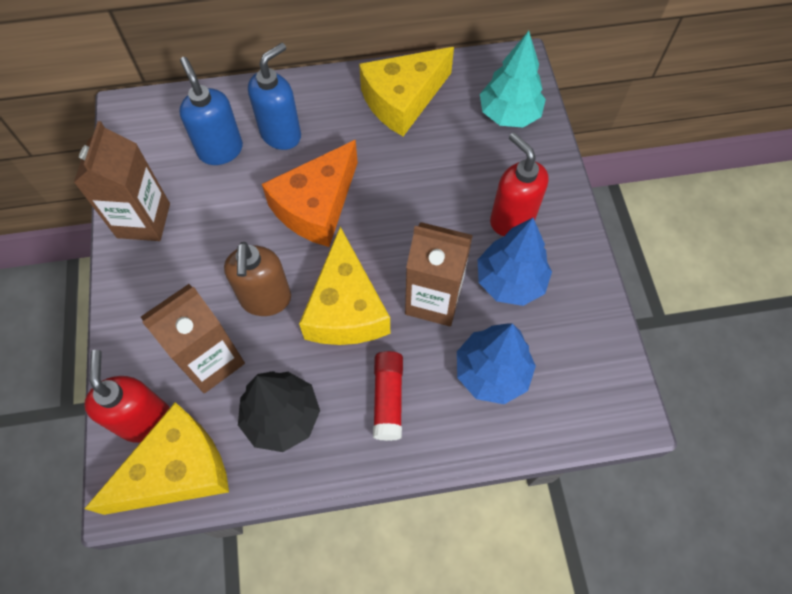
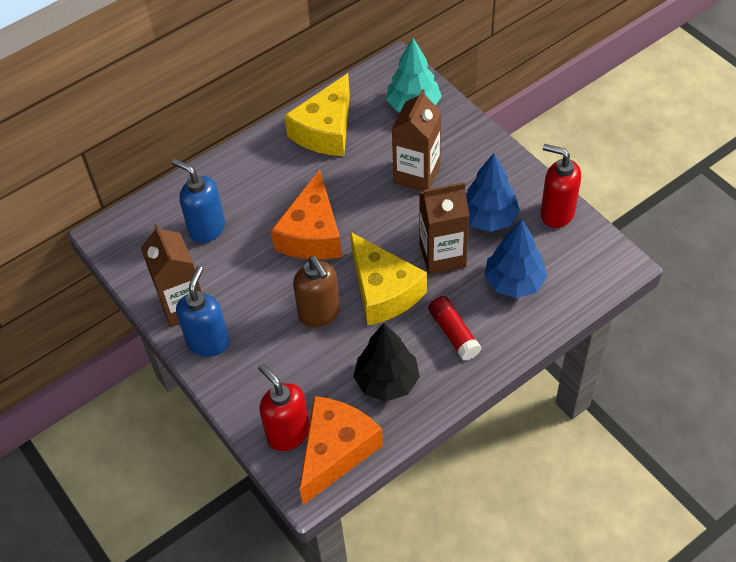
camera: 25 degrees left, 10 degrees down
(178, 470) = (336, 451): yellow cheese -> orange cheese
(211, 360) = (308, 372): brown carton -> brown carton (417, 174)
(281, 134) = (247, 196): blue soap dispenser -> blue soap dispenser (208, 342)
(511, 219) = (462, 177): red soap dispenser -> red soap dispenser (556, 213)

